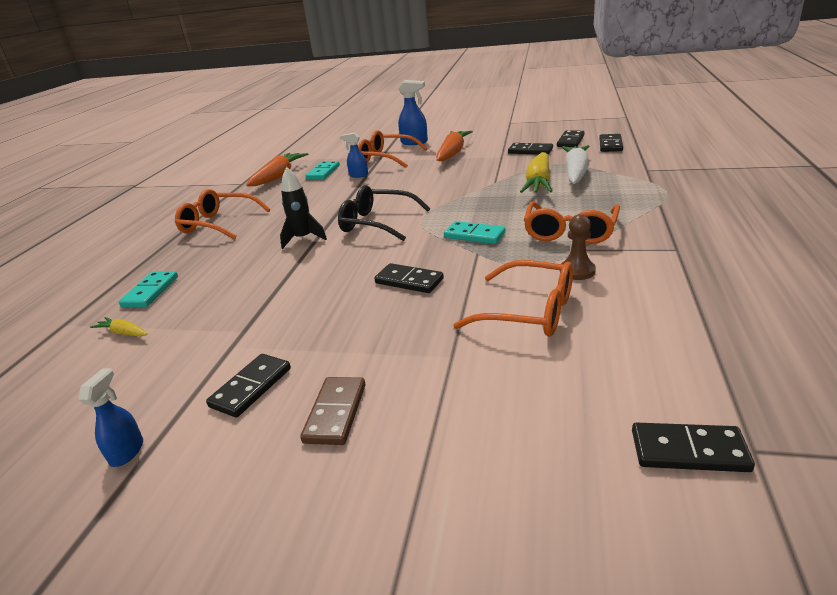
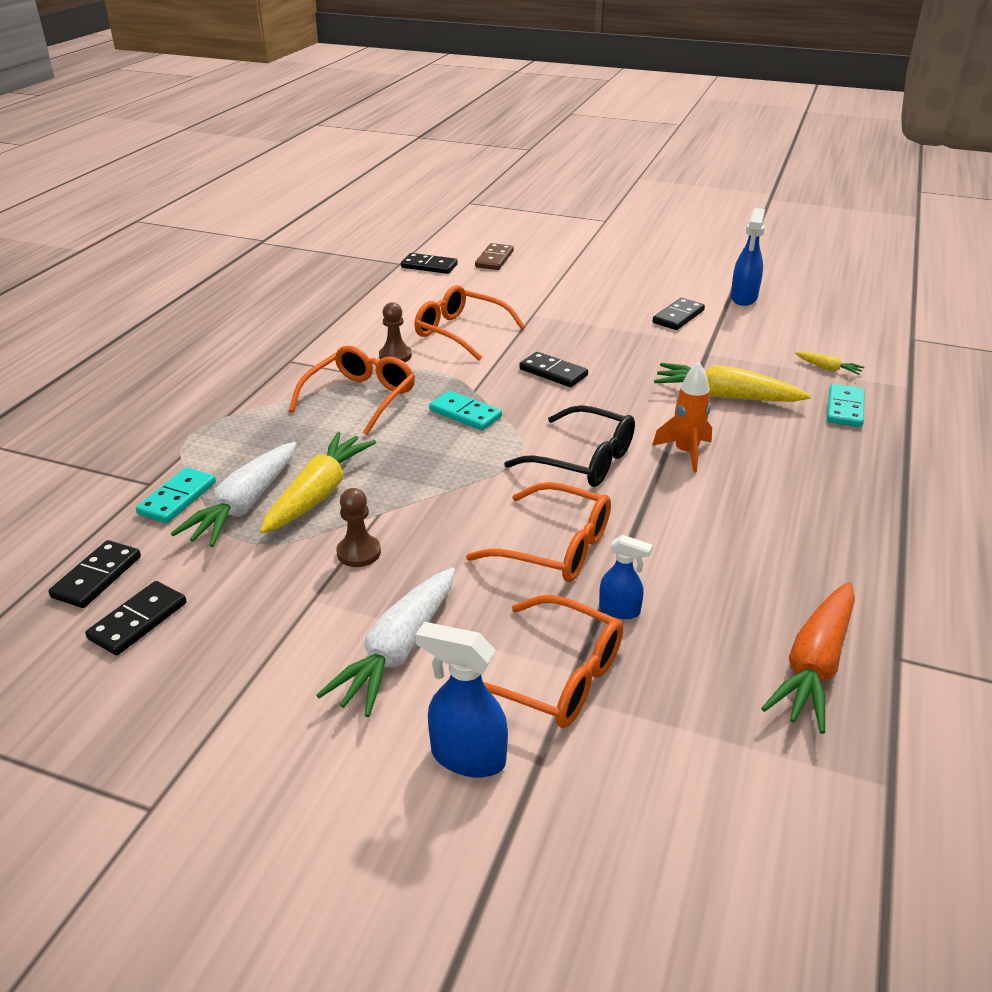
camera: 175 degrees left, 5 degrees up
(127, 451) = (743, 298): blue spray bottle -> blue spray bottle, size x1.59
(218, 224) = (848, 516): orange glasses -> orange glasses (555, 547)
(249, 285) = (726, 396): none -> yellow carrot
(303, 239) = (686, 452): black rocket -> orange rocket
(323, 172) = (705, 650): turquoise domino -> turquoise domino (177, 498)
(336, 413) = (614, 298): brown domino -> brown domino (494, 259)
(452, 153) = (398, 650): orange carrot -> white carrot
(493, 169) = (359, 552): none -> brown pawn
(530, 151) = (246, 603): black domino -> none

